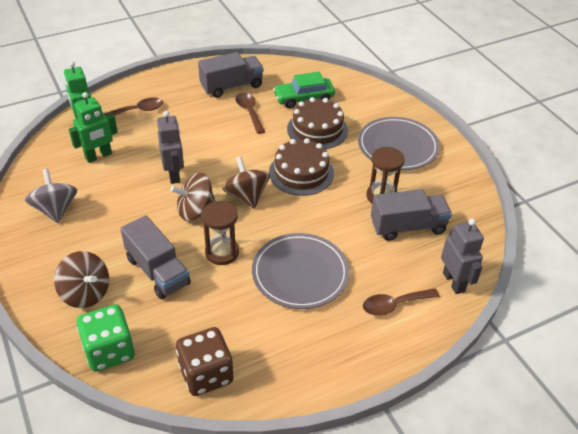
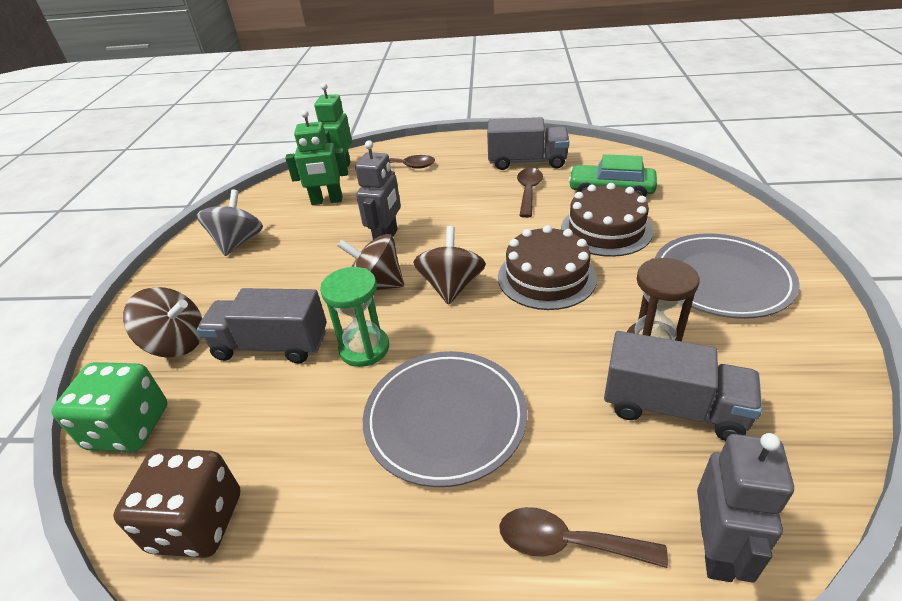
camera: 35 degrees right, 5 degrees down
(86, 293) = (177, 343): brown spinning top -> brown spinning top turned 60 degrees counterclockwise
(158, 271) = (271, 345): grey truck -> grey truck turned 105 degrees clockwise
(222, 252) = (364, 348): brown hourglass -> green hourglass

